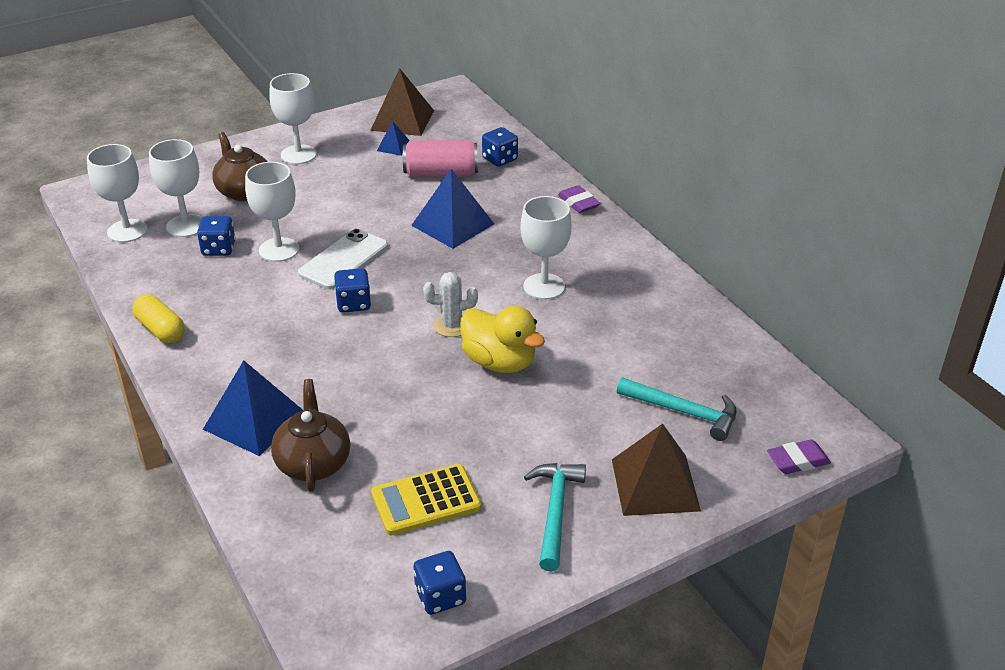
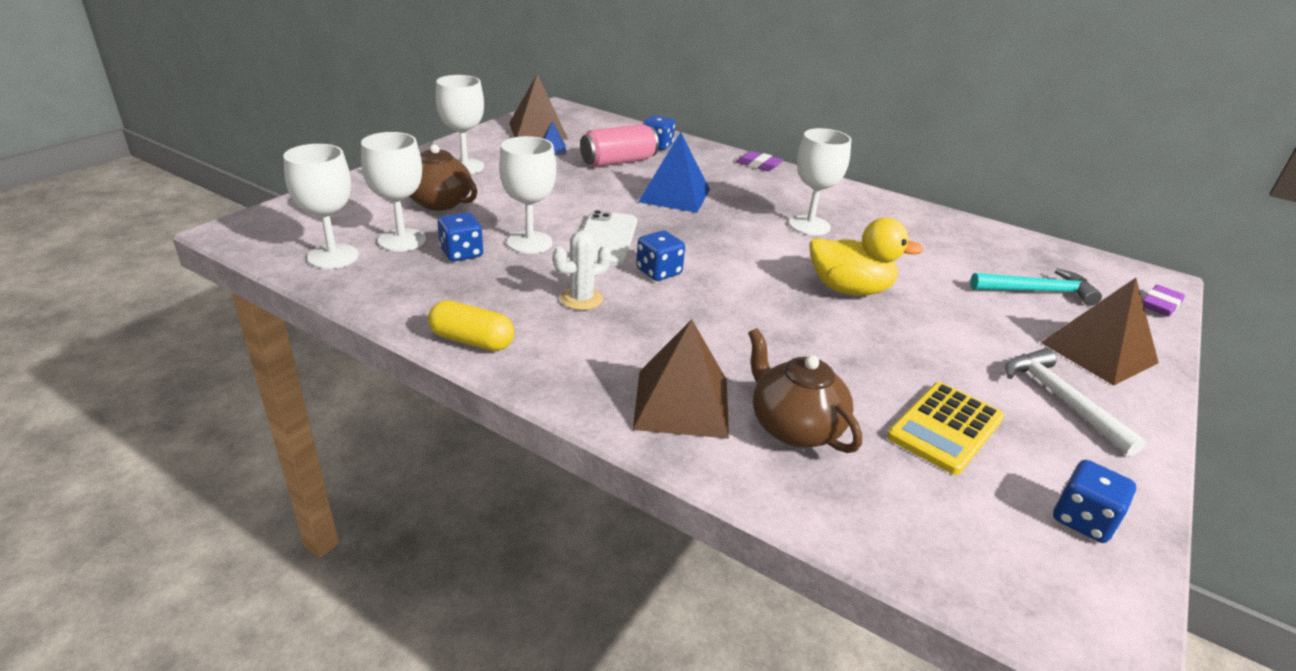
camera: 30 degrees left, 5 degrees down
(254, 420) = (682, 403): blue pyramid -> brown pyramid
(451, 326) = (771, 270): white cactus -> white cactus (581, 299)
(555, 512) = (1061, 400): turquoise hammer -> white hammer

